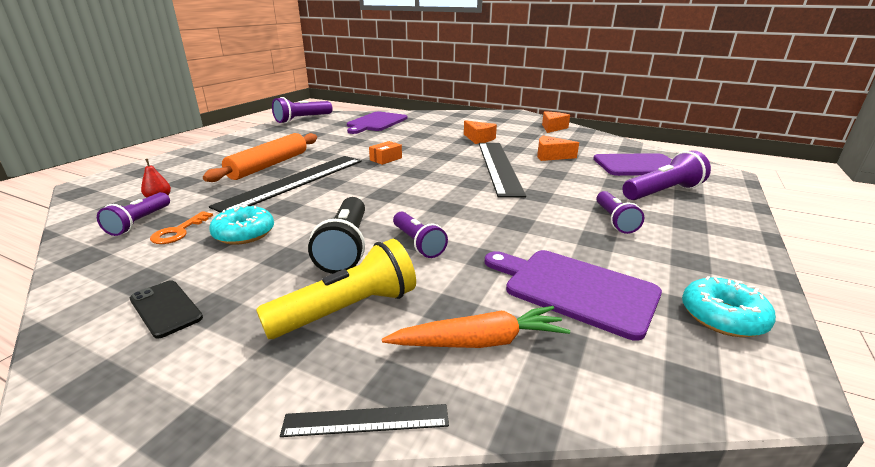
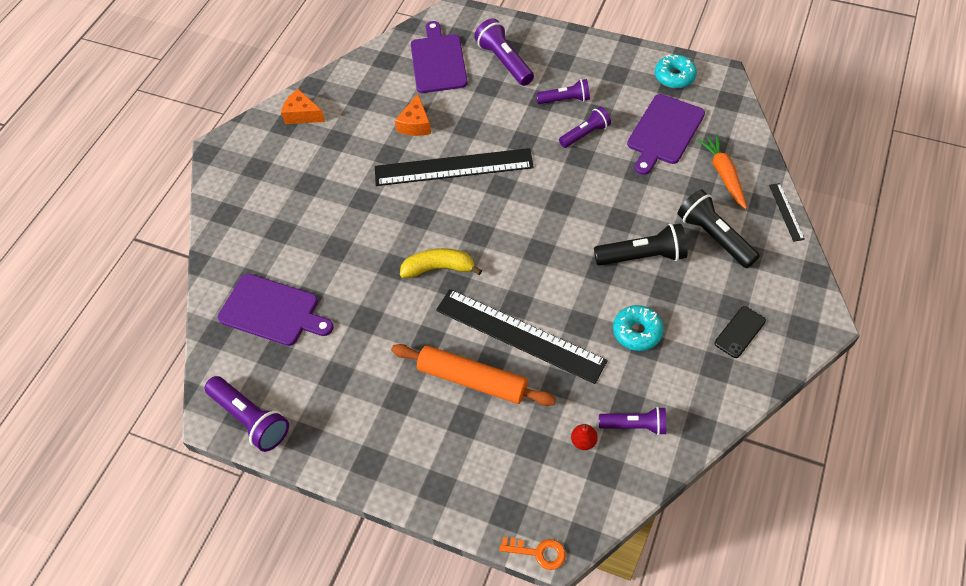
camera: 90 degrees left, 30 degrees up
(179, 232) = (644, 383): orange key -> orange key (538, 552)
(347, 309) = (714, 237): yellow flashlight -> black flashlight
(386, 159) = (439, 268): orange box -> yellow banana
(418, 243) = (627, 213): purple flashlight -> purple flashlight (585, 134)
(479, 139) = (353, 186): orange cheese -> none

